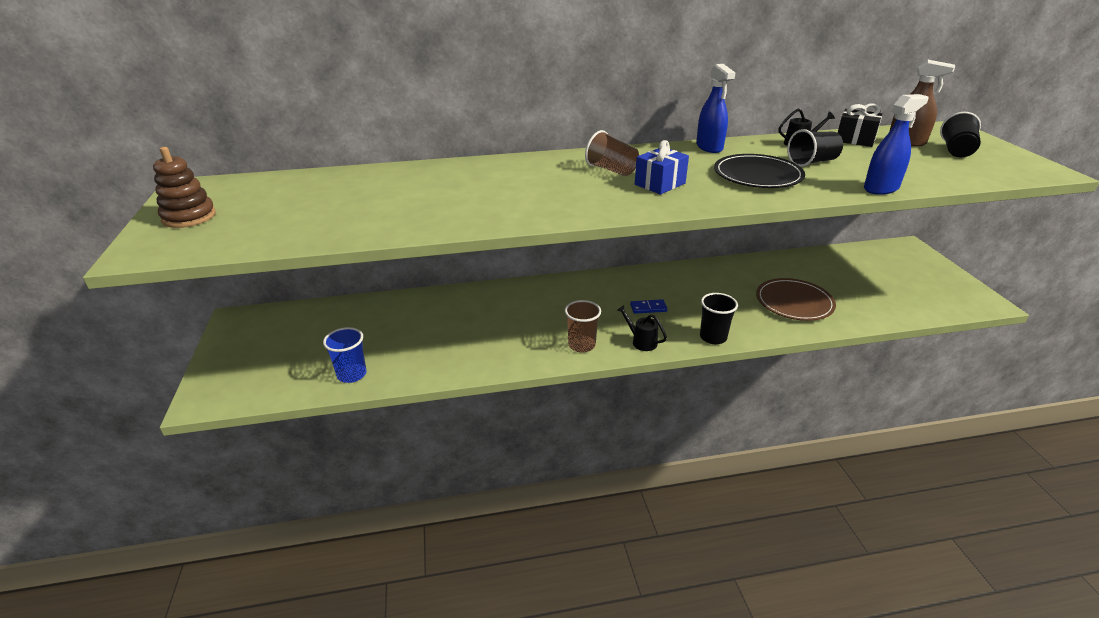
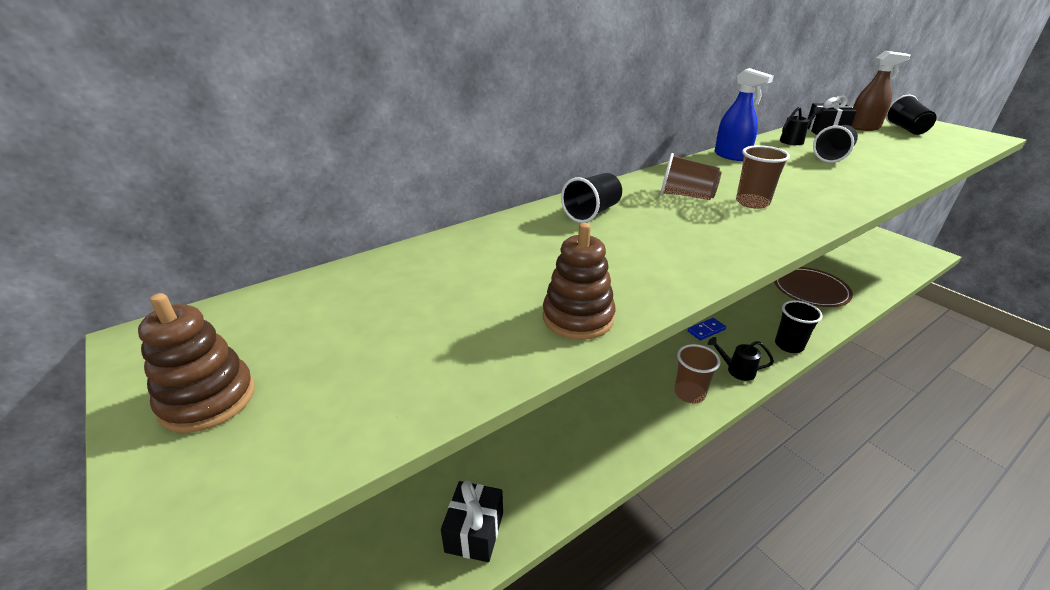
camera: 25 degrees left, 0 degrees up
(352, 374) = (474, 532): blue cup -> black gift
(414, 224) = (578, 318): none -> brown stacking toy
(518, 169) = (592, 213): none -> black cup
(660, 184) = (752, 202): blue gift -> brown cup
(757, 175) = (814, 177): black plate -> none
(881, 188) = (920, 172): blue spray bottle -> none

